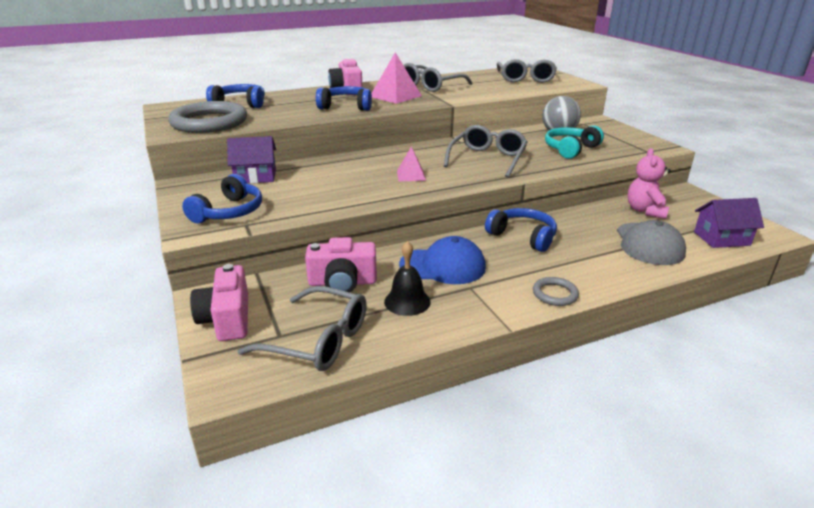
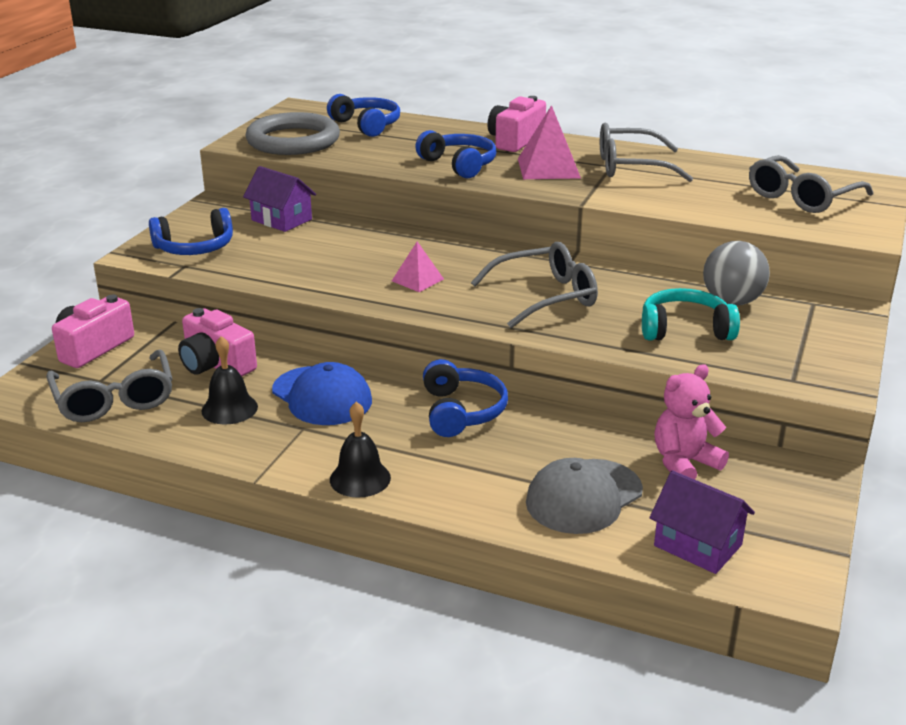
camera: 45 degrees right, 0 degrees up
(555, 294) = (360, 478): grey ring -> black bell

